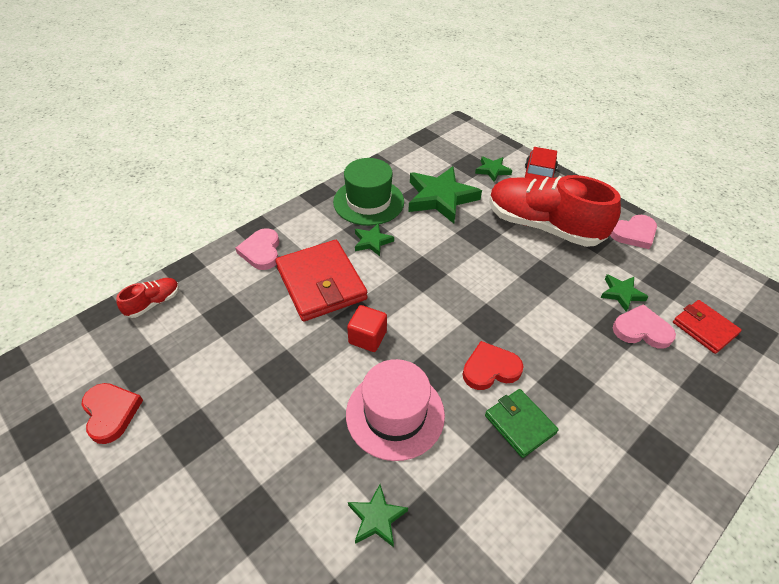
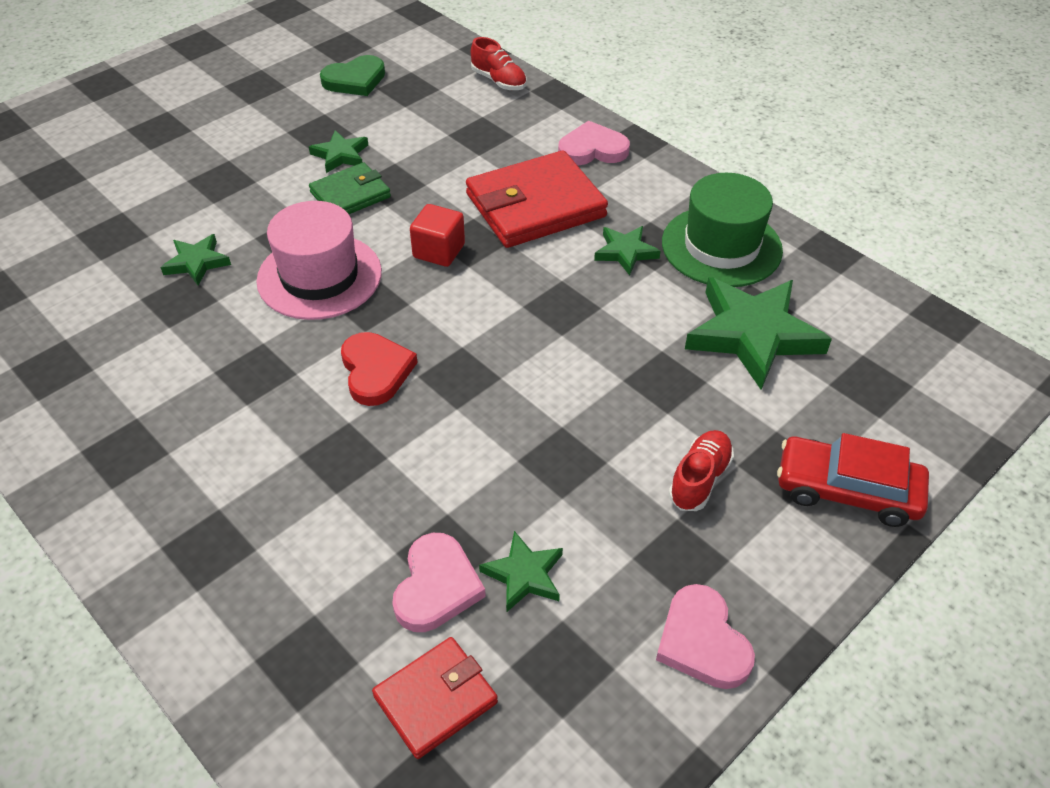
camera: 90 degrees right, 0 degrees up
(111, 413) = (355, 80): red heart -> green heart
(492, 170) = (862, 417): green star -> green star (340, 155)
(519, 424) = (283, 393): green wallet -> green wallet (350, 195)
(543, 226) = (699, 479): red shoe -> red shoe, size x0.42

